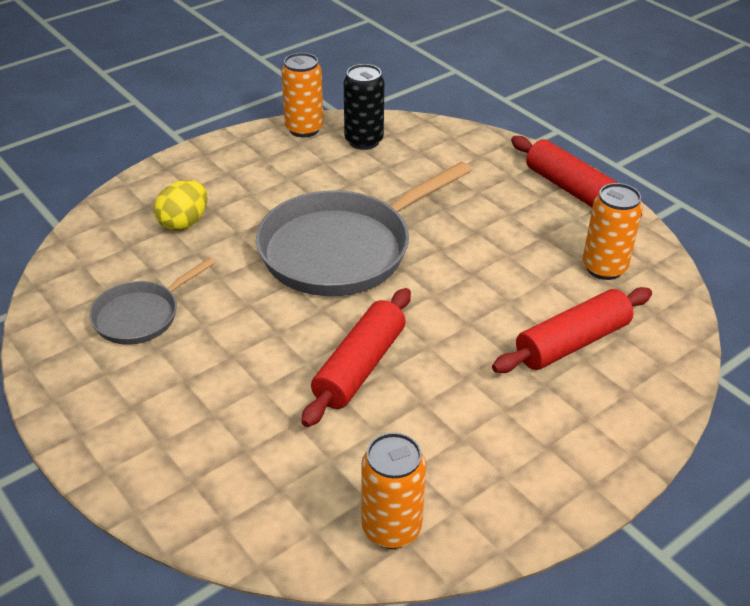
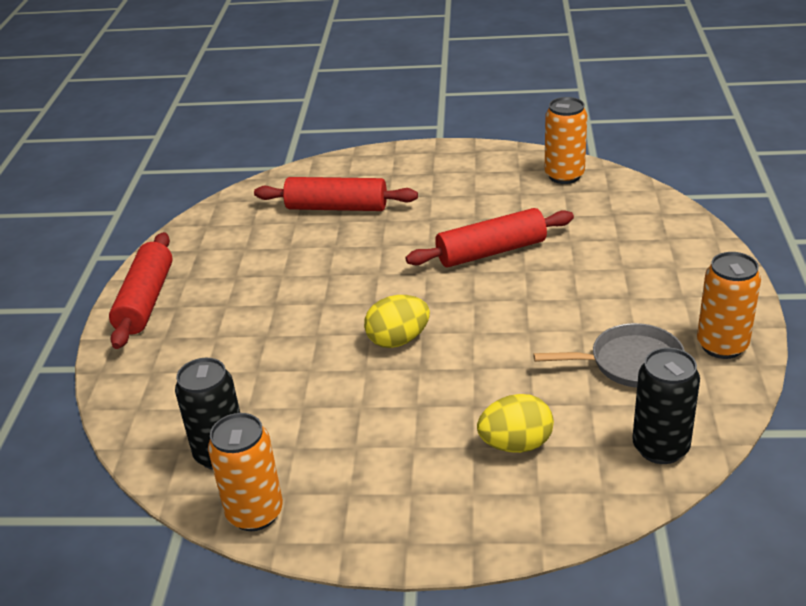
camera: 135 degrees left, 5 degrees down
(80, 264) = (660, 448): none -> black can
(343, 249) = (398, 340): grey pan -> yellow egg
(604, 268) = (237, 236): orange can -> orange can (722, 346)

